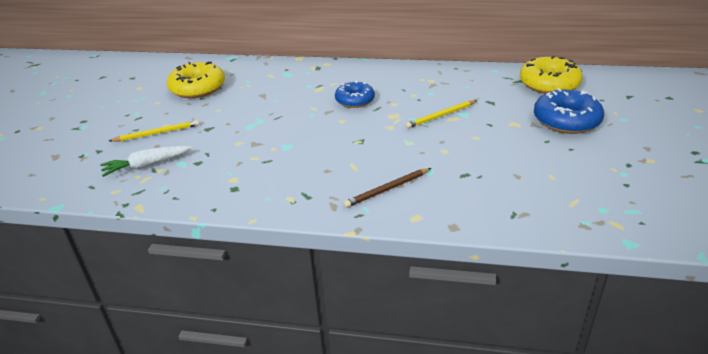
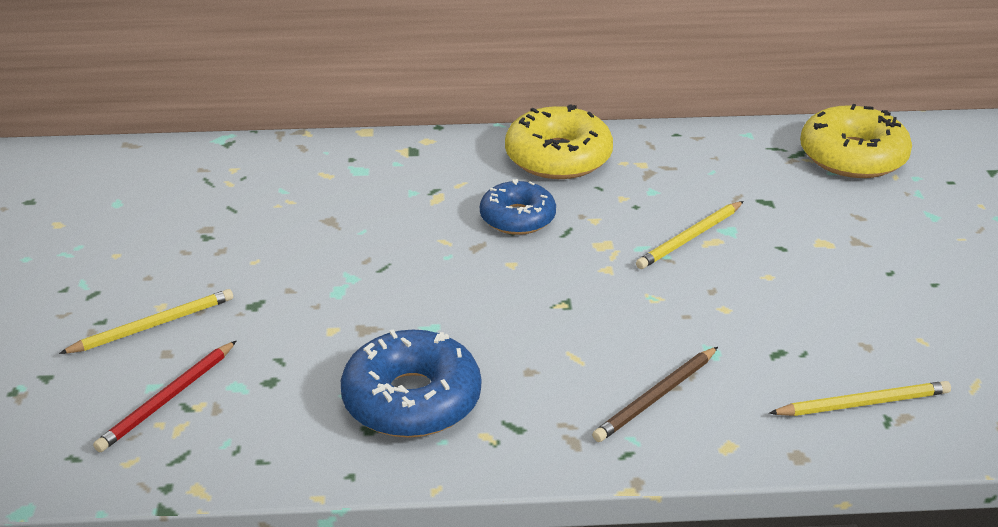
camera: 15 degrees left, 0 degrees up
(146, 165) = (167, 399): white carrot -> red pencil
(197, 88) = (187, 215): yellow donut -> yellow donut (558, 157)
(502, 204) = (863, 403): none -> yellow pencil
(566, 120) = (907, 229): blue donut -> blue donut (412, 400)

